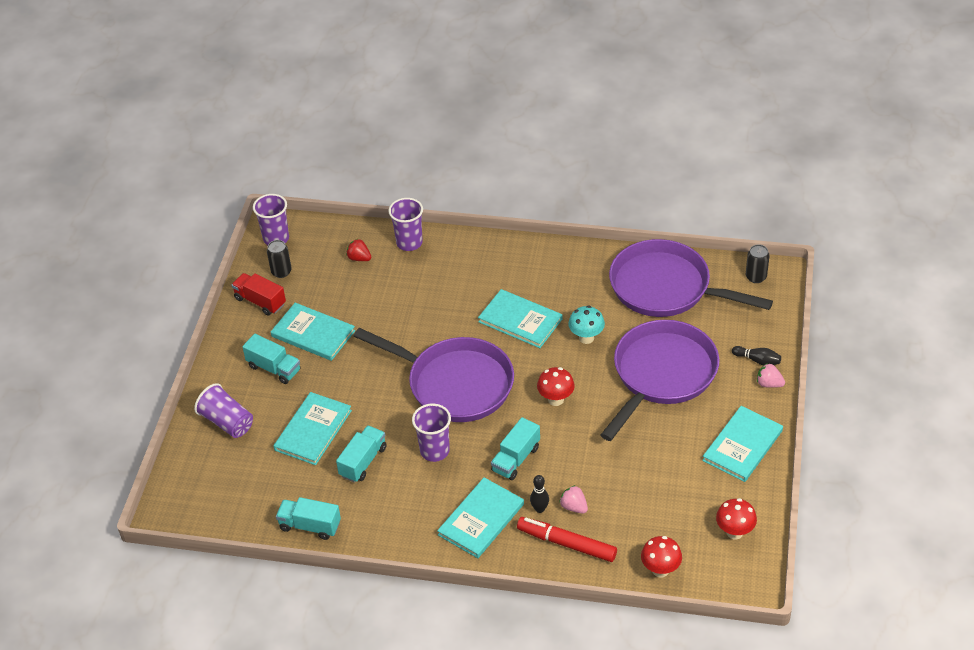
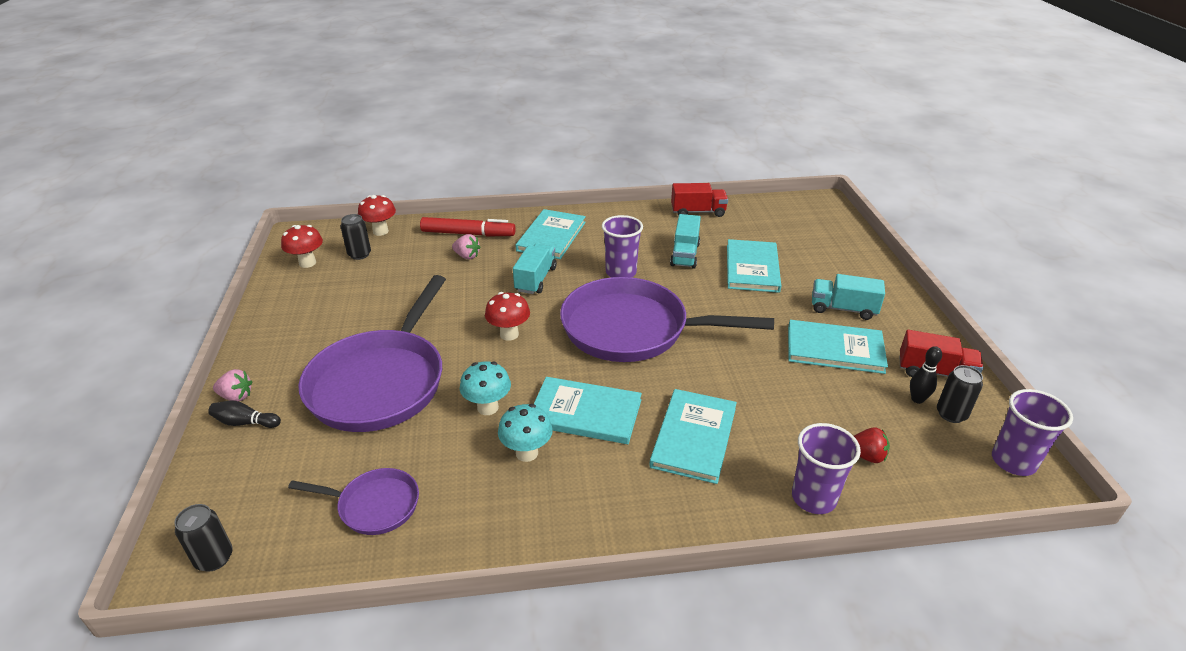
camera: 160 degrees right, 10 degrees down
(227, 422) = (840, 260): purple cup -> none
(310, 526) = (698, 212): turquoise truck -> red truck
(539, 509) = (499, 250): black bowling pin -> black bowling pin (917, 399)
(567, 301) = (527, 453): none -> turquoise mushroom
(666, 288) = (374, 505): purple pan -> purple pan, size x0.48
(682, 534) = (359, 254): none -> black can
(742, 445) = (286, 328): turquoise book -> turquoise book (694, 437)

